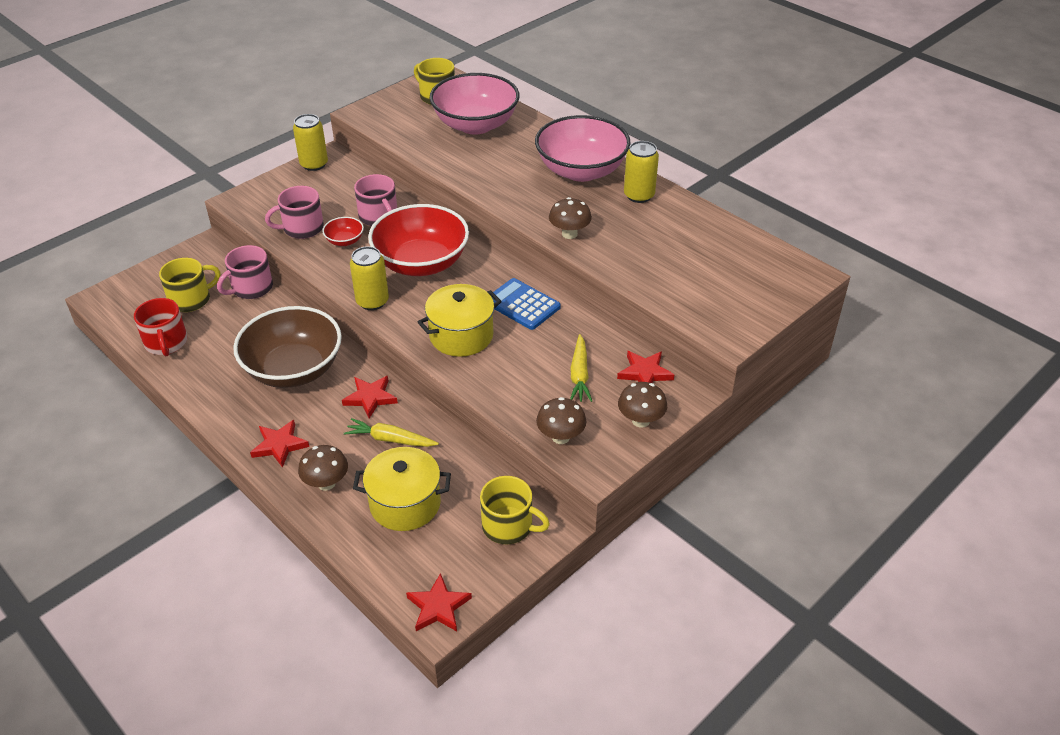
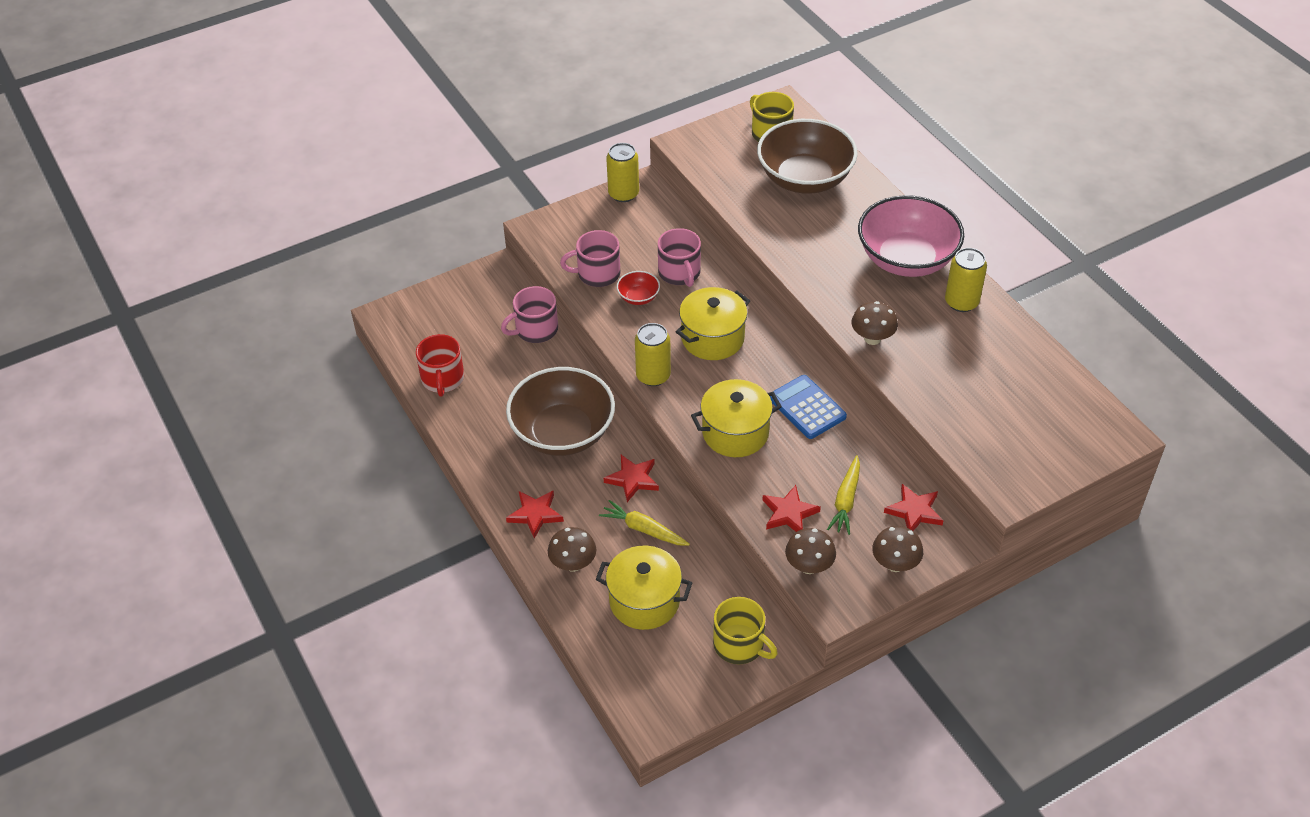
camera: 15 degrees right, 5 degrees up
(191, 299) = (473, 332): yellow mug -> none
(421, 263) = (712, 338): red bowl -> yellow pot
(438, 607) = (654, 712): red star -> red star (789, 513)
(475, 125) = (805, 179): pink bowl -> brown bowl

